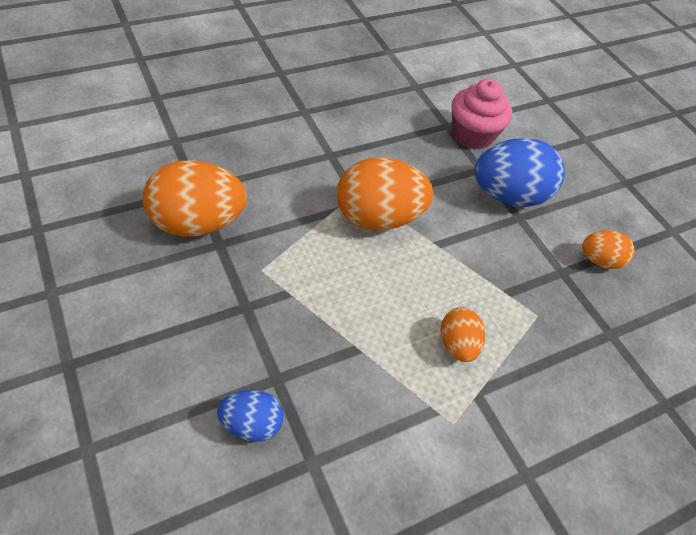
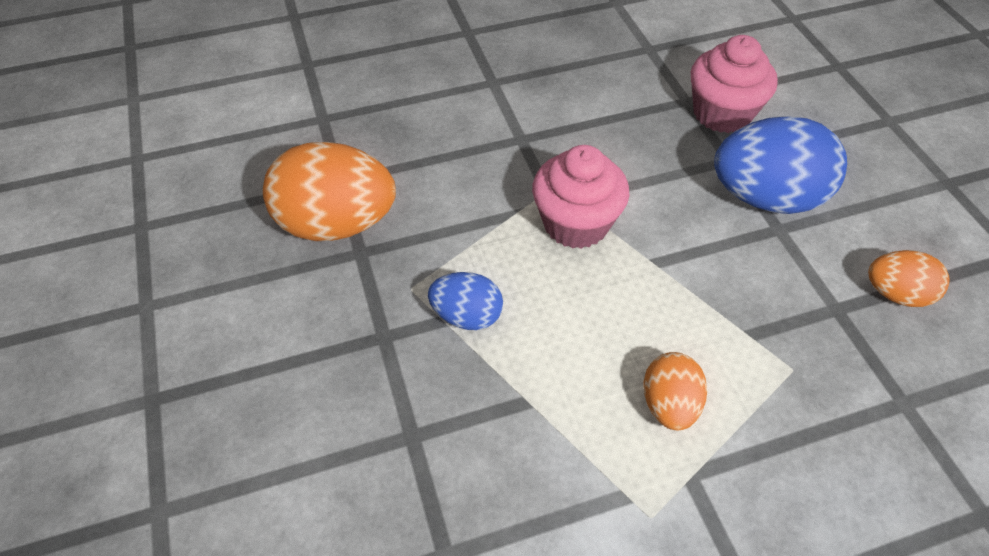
camera: 15 degrees right, 0 degrees up
(252, 424) = (371, 495): blue egg -> blue egg (467, 316)
(378, 217) = (576, 223): orange egg -> pink cupcake

